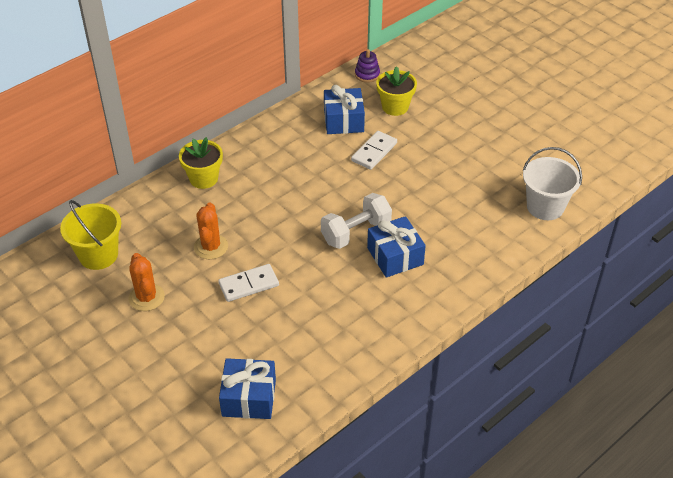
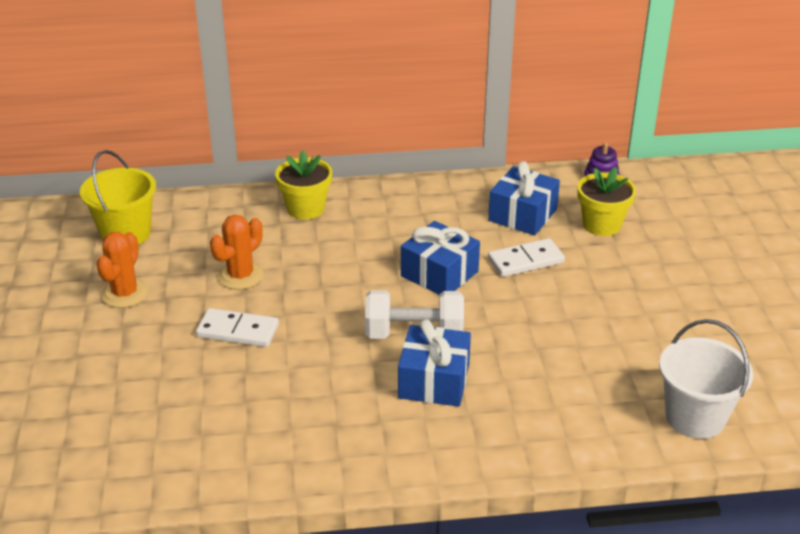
camera: 35 degrees right, 10 degrees down
(249, 398) = (111, 445): blue gift -> blue gift (439, 274)

